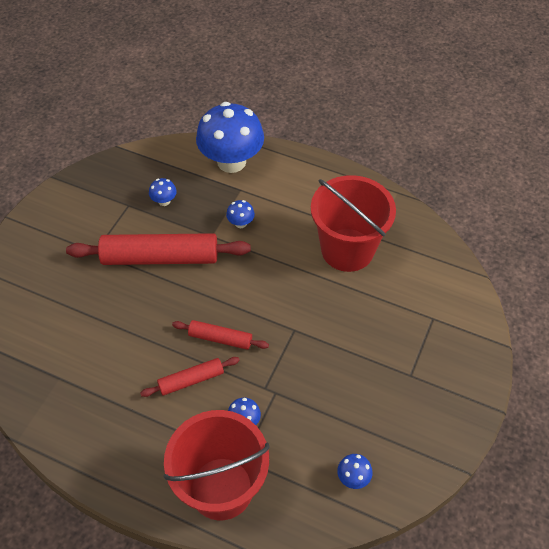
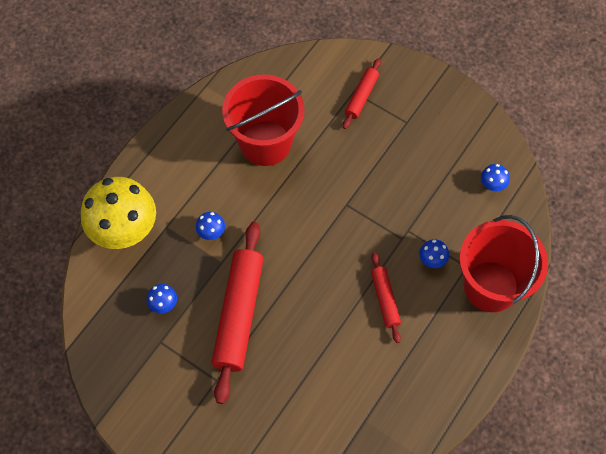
camera: 80 degrees left, 10 degrees up
(220, 338) = (345, 269): red rolling pin -> red rolling pin (361, 96)
(231, 162) = (124, 230): blue mushroom -> yellow mushroom

